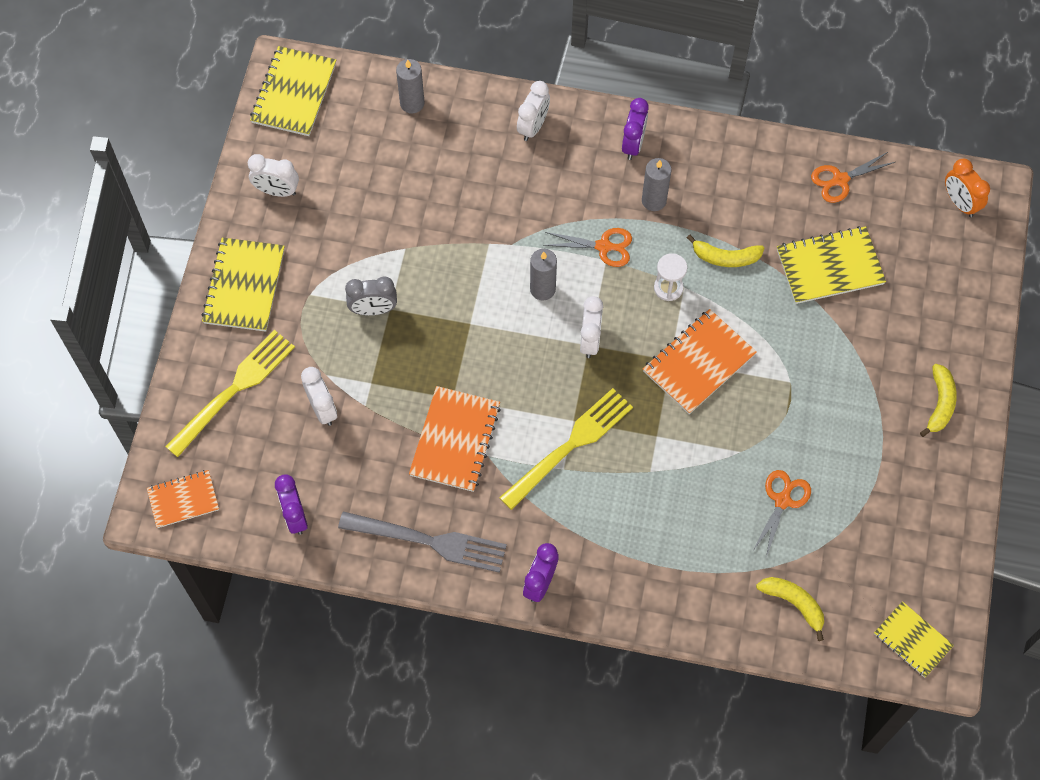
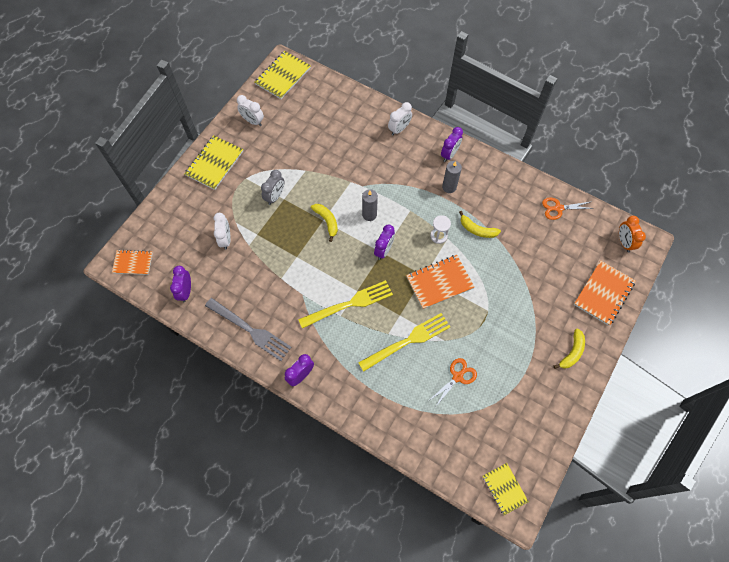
camera: 20 degrees right, 0 degrees up
(234, 390) = (185, 214): yellow fork -> yellow fork (407, 341)
(373, 310) = (275, 196): grey clock -> grey clock turned 75 degrees counterclockwise
(412, 103) = (341, 99): grey candle -> none
(455, 440) = (288, 279): orange notebook -> orange notebook (603, 293)
(590, 340) = (384, 250): white clock -> purple clock
(604, 247) = (412, 203): orange scissors -> none
(794, 604) = (441, 440): yellow banana -> yellow banana (327, 221)
(830, 267) = (535, 254): yellow notebook -> none

